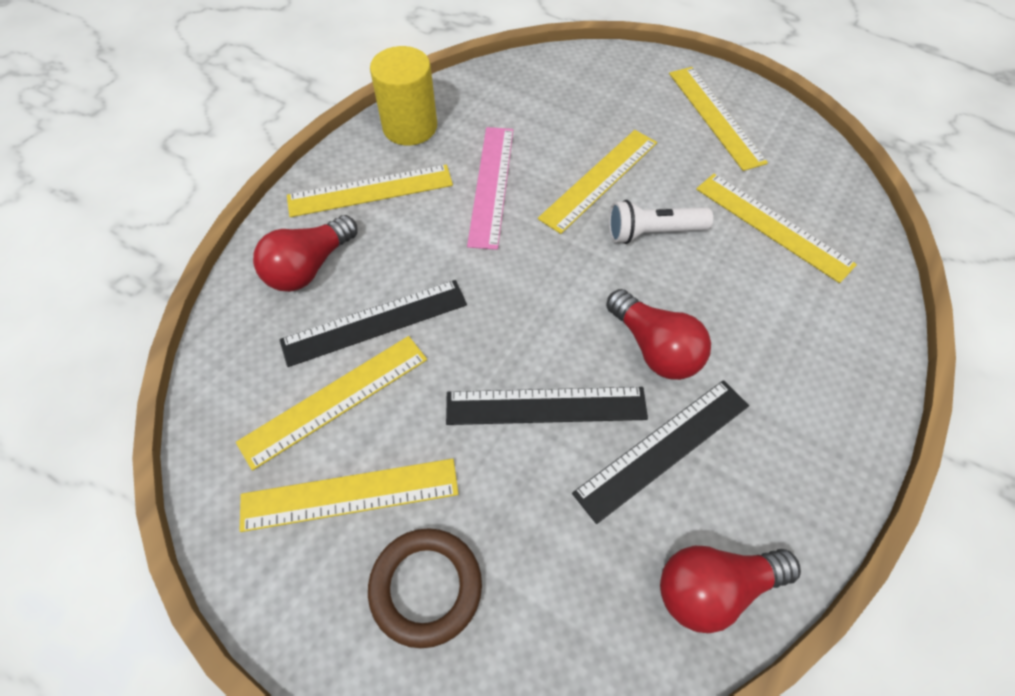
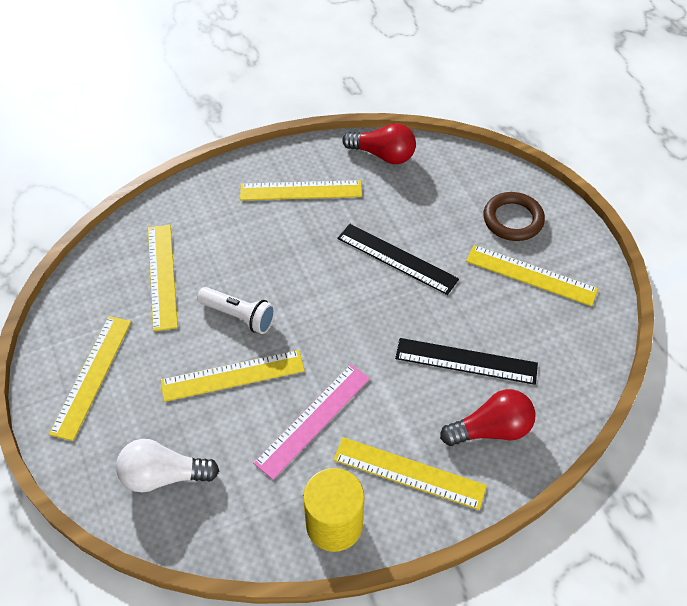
camera: 145 degrees left, 5 degrees down
(335, 400) = (516, 327): yellow ruler -> yellow ruler (301, 190)
(574, 89) = (164, 475): none -> white light bulb
(654, 348) = (310, 252): red light bulb -> none
(663, 448) = (354, 209): black ruler -> none

